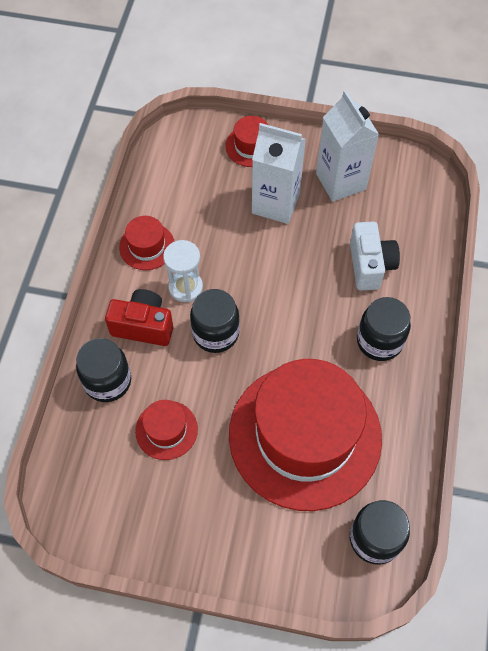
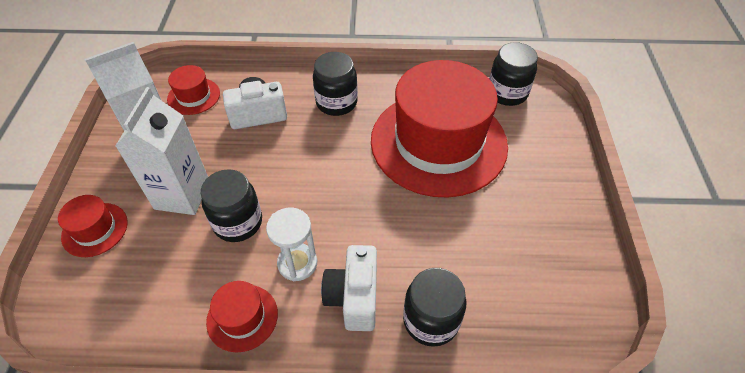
camera: 100 degrees left, 10 degrees down
(143, 326) = (354, 297): red camera -> white camera
(166, 430) = (468, 250): red hat -> red hat (193, 96)
(215, 333) = (350, 225): black jar -> black jar (238, 222)

